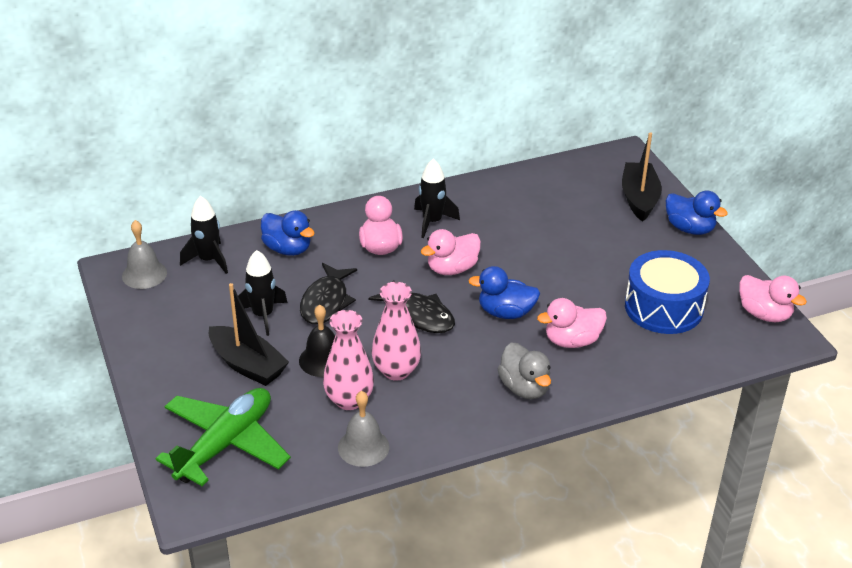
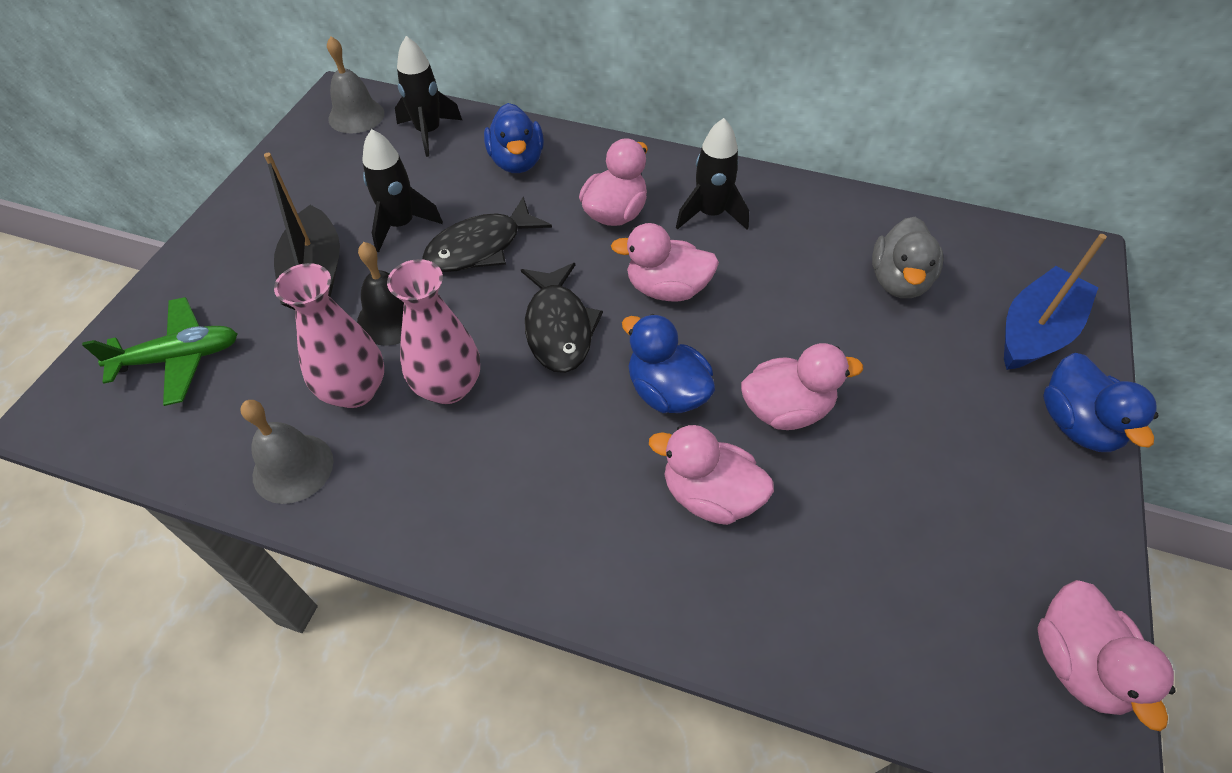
camera: 40 degrees right, 15 degrees up
(225, 444) = (179, 358): green plane -> green plane, size x0.66
(524, 388) = (568, 525): grey duck -> grey duck (898, 281)
(567, 289) = (786, 409): none -> pink duck
(639, 199) = (1035, 332): black boat -> blue boat
(663, 307) = (905, 532): blue drum -> none

